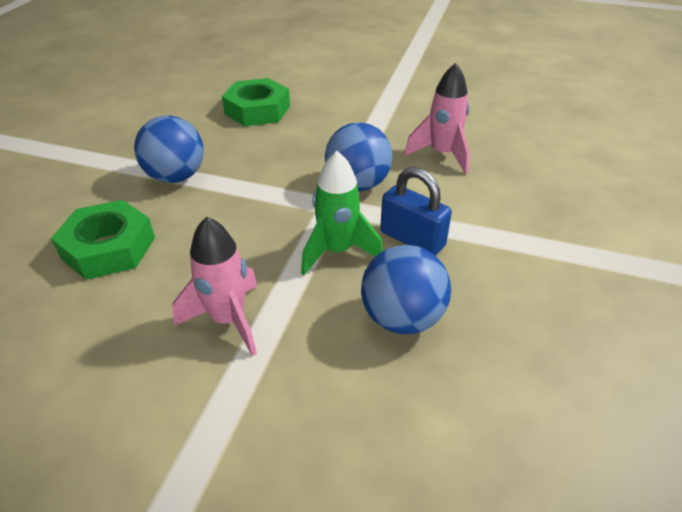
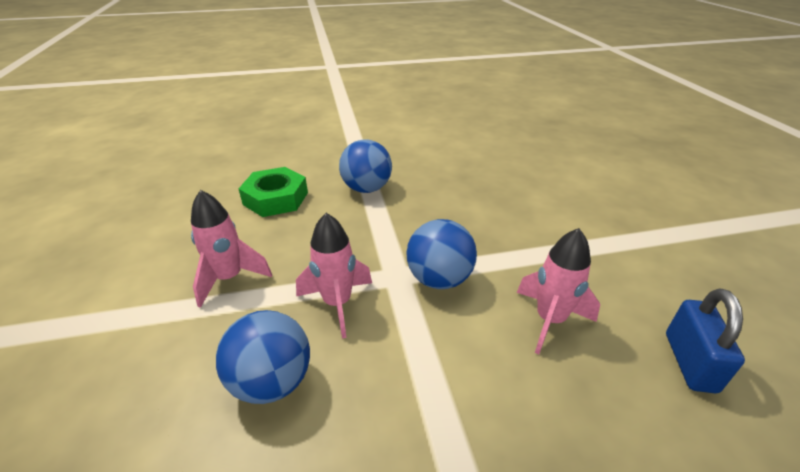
camera: 60 degrees right, 5 degrees down
(257, 110) = (486, 184): green nut -> none
(337, 251) = (337, 303): green rocket -> pink rocket
(412, 239) = (387, 348): blue padlock -> blue padlock (689, 362)

